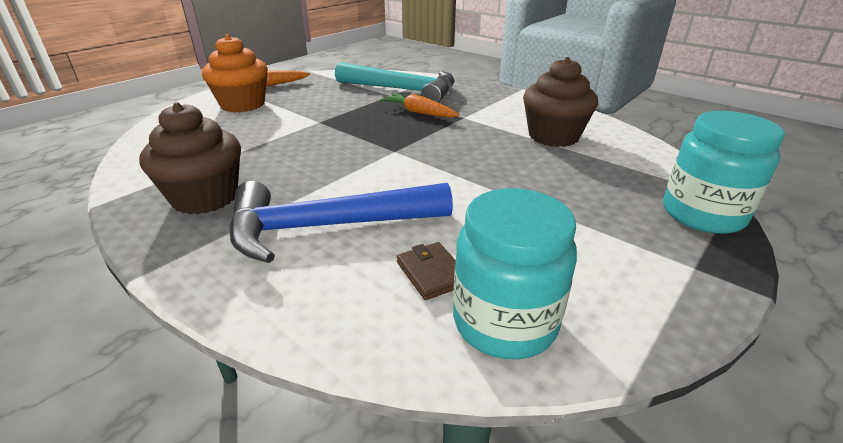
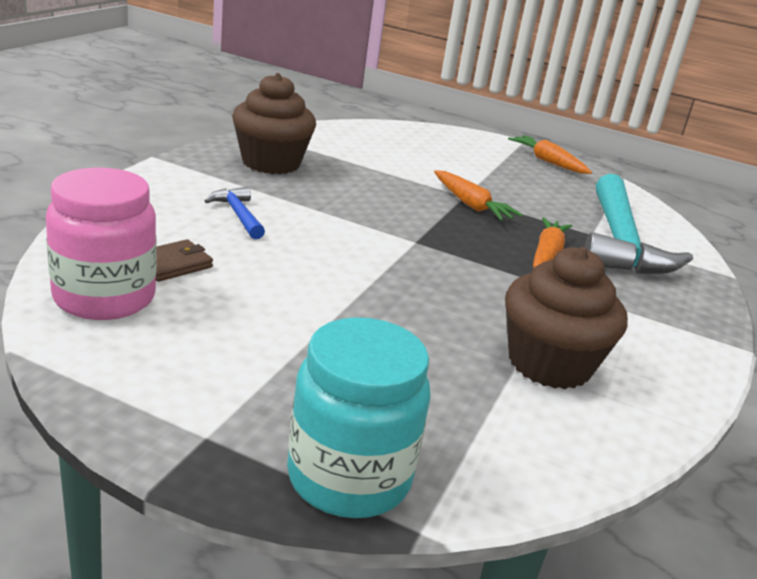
camera: 70 degrees right, 5 degrees down
(243, 104) = (477, 154): orange cupcake -> none
(327, 227) = (238, 215): blue hammer -> blue hammer, size x0.45
(336, 122) = (471, 205): none -> orange carrot
(504, 322) = (104, 297): turquoise jar -> pink jar

